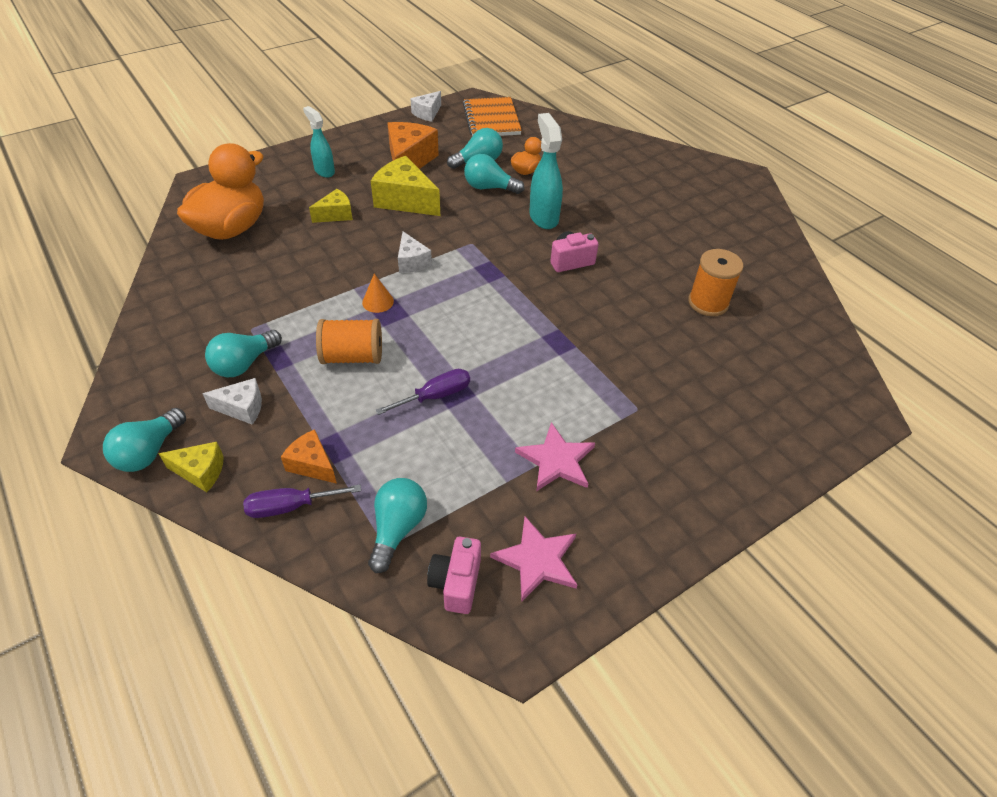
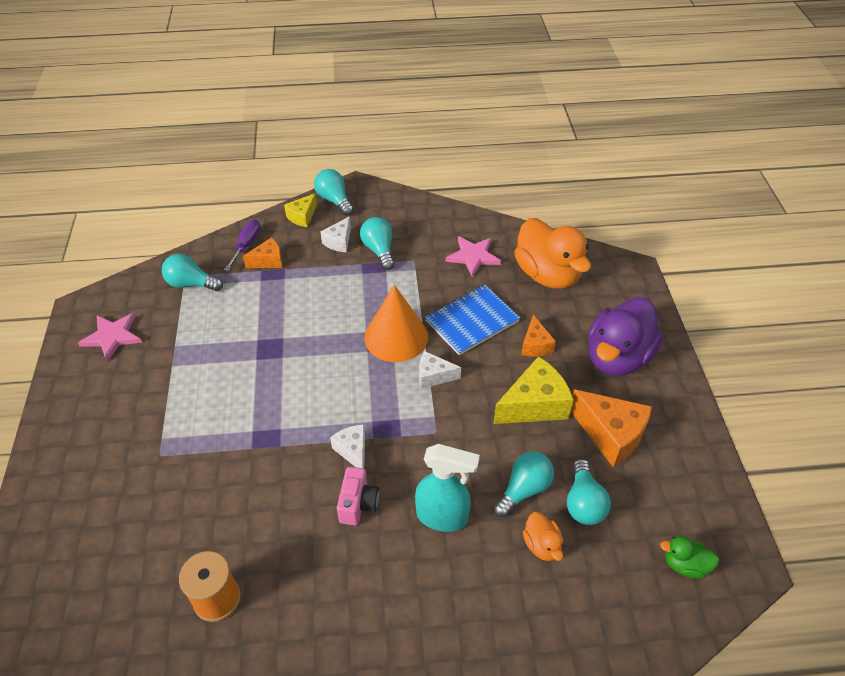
camera: 120 degrees right, 0 degrees up
(324, 171) = (617, 357): turquoise spray bottle -> purple duck
(326, 259) = (472, 321): none -> blue notebook
(336, 214) = (535, 345): yellow cheese -> orange cheese
(353, 356) = (345, 305): orange spool -> none
(378, 302) = (396, 337): orange cone -> orange cone, size x2.30
(397, 528) = (191, 284): turquoise light bulb -> turquoise light bulb turned 150 degrees clockwise
(427, 113) = (721, 494): white cheese -> white cheese (353, 451)
(435, 396) = (273, 336): purple screwdriver -> none
(456, 583) = (135, 296): pink camera -> none
(491, 119) = (685, 564): orange notebook -> green duck
(556, 460) = (165, 379): pink star -> pink star (473, 256)

